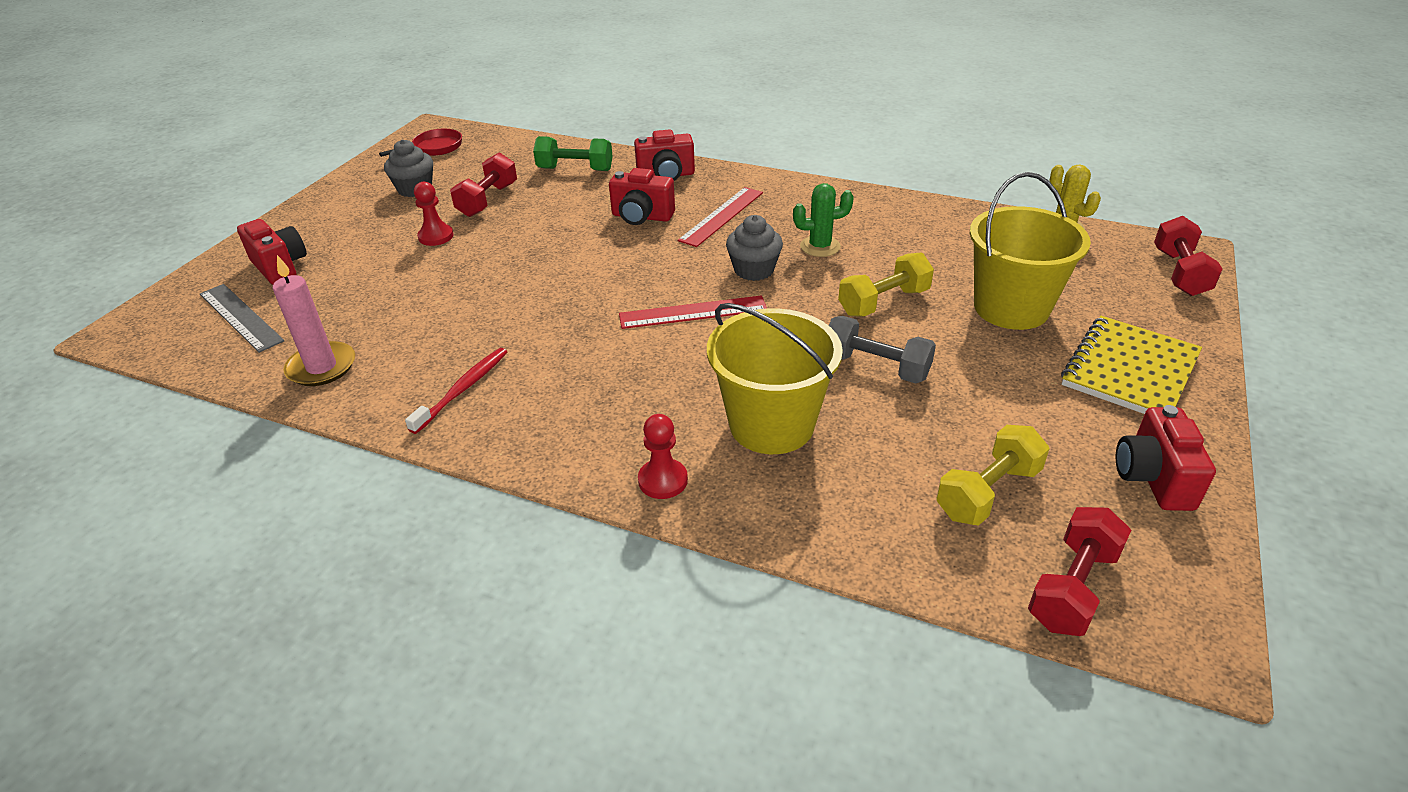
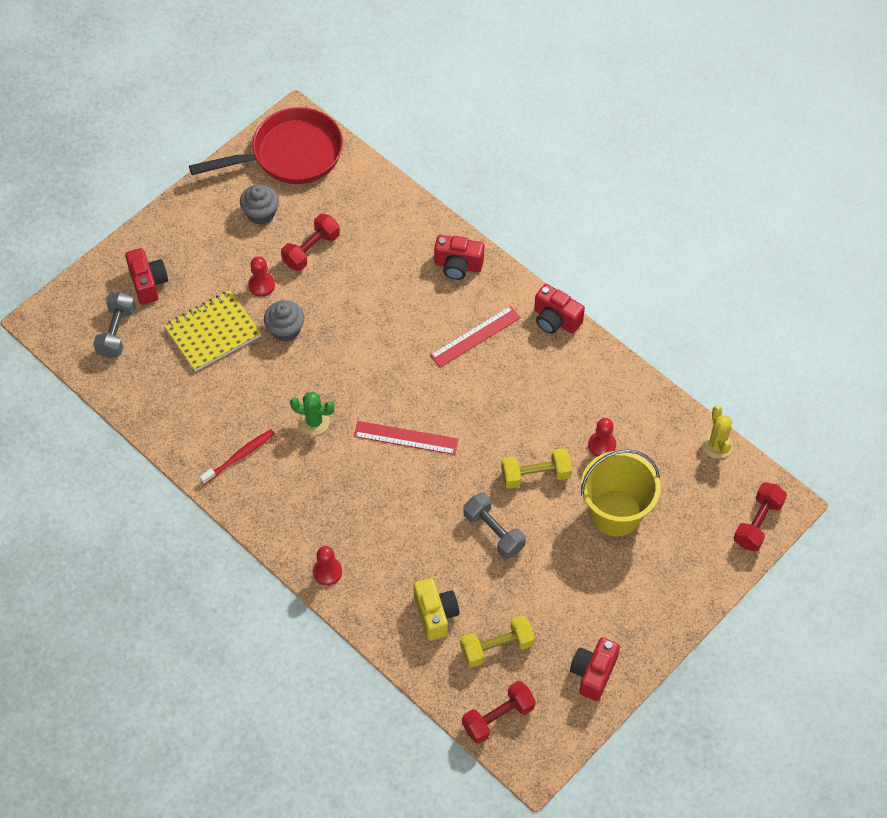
camera: 20 degrees right, 20 degrees up
(240, 317) = (116, 332): grey ruler -> grey dumbbell
(321, 367) = (160, 403): pink candle -> none
(434, 148) = (290, 155): red pan -> red pan, size x2.11
(575, 169) = (391, 230): green dumbbell -> none
(641, 217) = (416, 315): red camera -> red camera (555, 320)
(754, 270) = (467, 409): grey cupcake -> grey cupcake (285, 330)
(771, 425) = (406, 554): yellow bucket -> none
(820, 246) = (527, 400): green cactus -> green cactus (314, 422)
(864, 481) = (435, 614): none -> yellow camera
(938, 259) = (602, 445): none -> red pawn
(1129, 370) = (647, 594): yellow notebook -> yellow notebook (212, 332)

